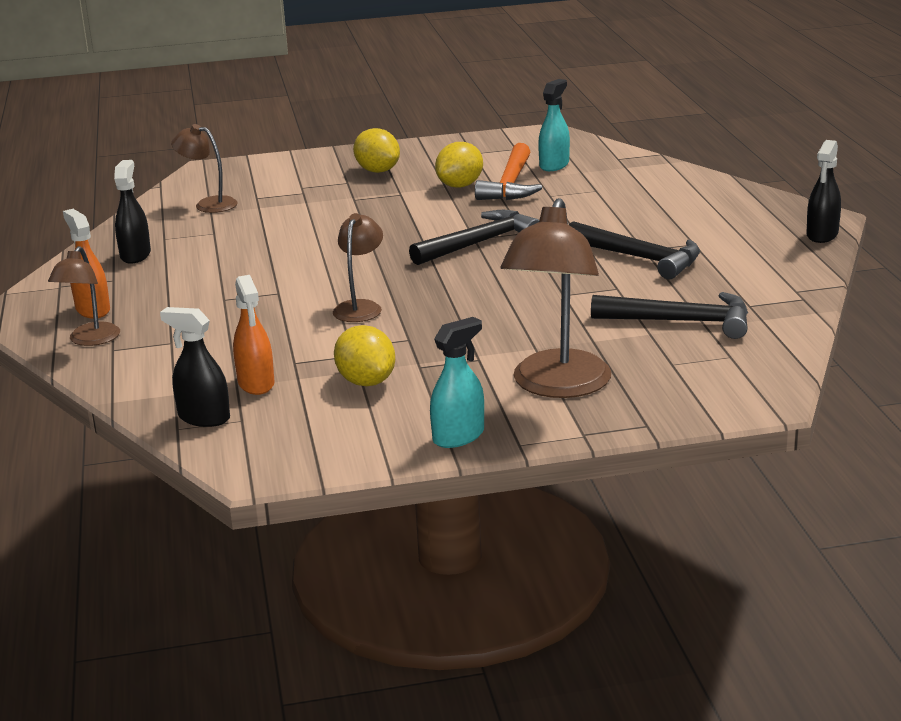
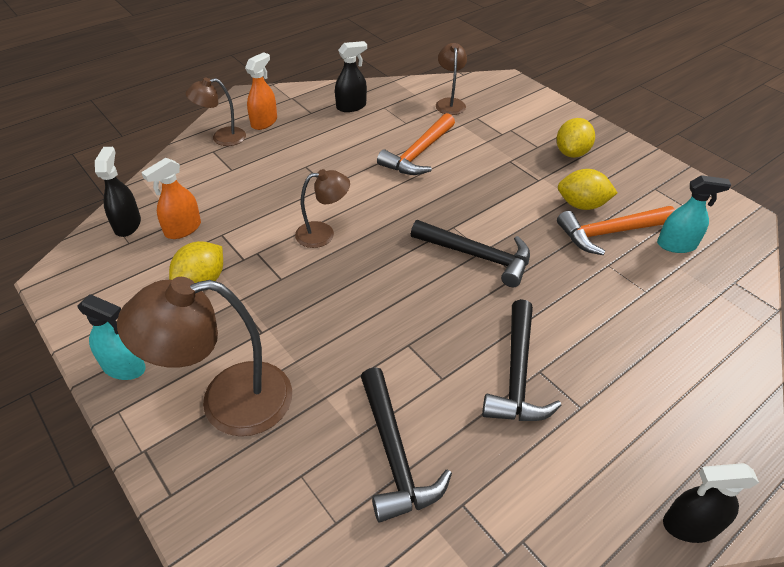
camera: 60 degrees right, 20 degrees up
(282, 237) = (418, 153): none -> orange hammer

